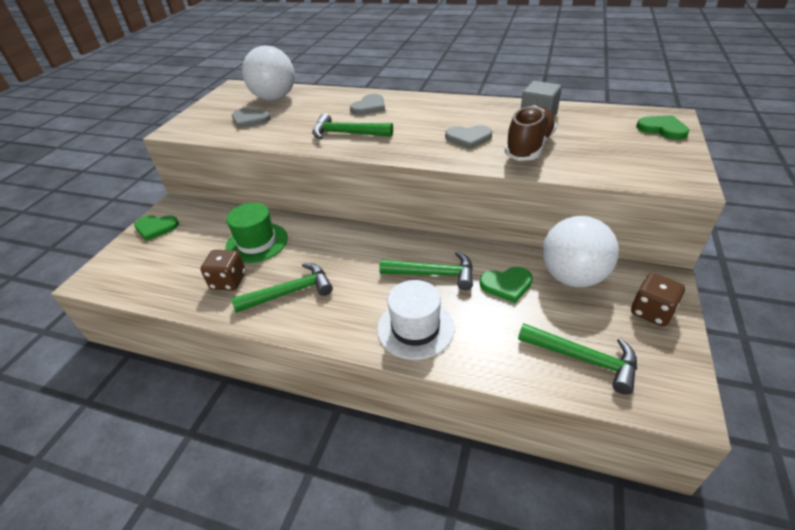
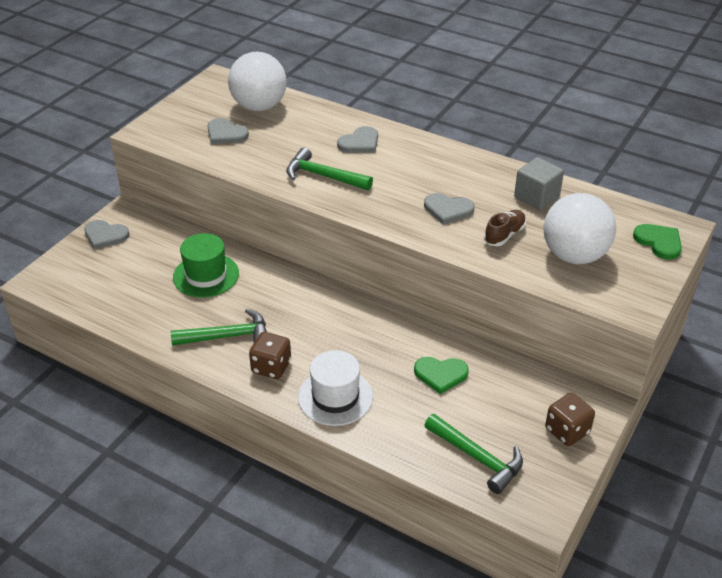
camera: 10 degrees right, 0 degrees up
(156, 228) = (105, 235): green heart -> grey heart
(228, 281) = (170, 312): brown dice -> brown dice (271, 367)
(434, 274) = (373, 348): green hammer -> none
(529, 147) = (504, 235): brown shoe -> brown shoe, size x0.60
(572, 277) = (510, 381): white ball -> white ball (574, 255)

